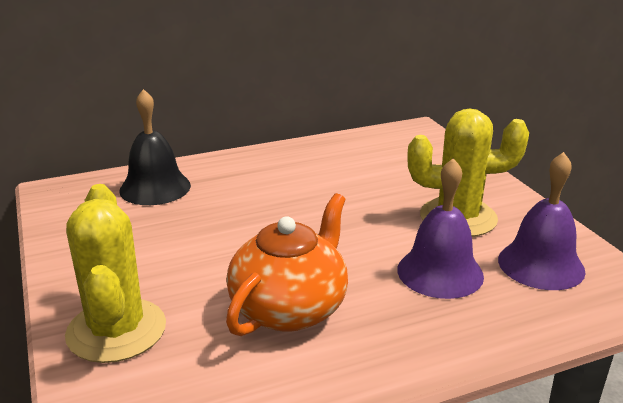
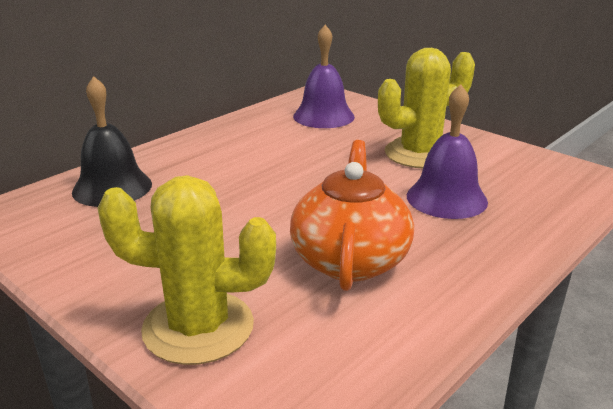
camera: 25 degrees left, 0 degrees up
(116, 330) = (198, 327): yellow cactus -> yellow cactus turned 45 degrees counterclockwise
(541, 265) = (515, 174): purple bell -> purple bell (323, 116)

